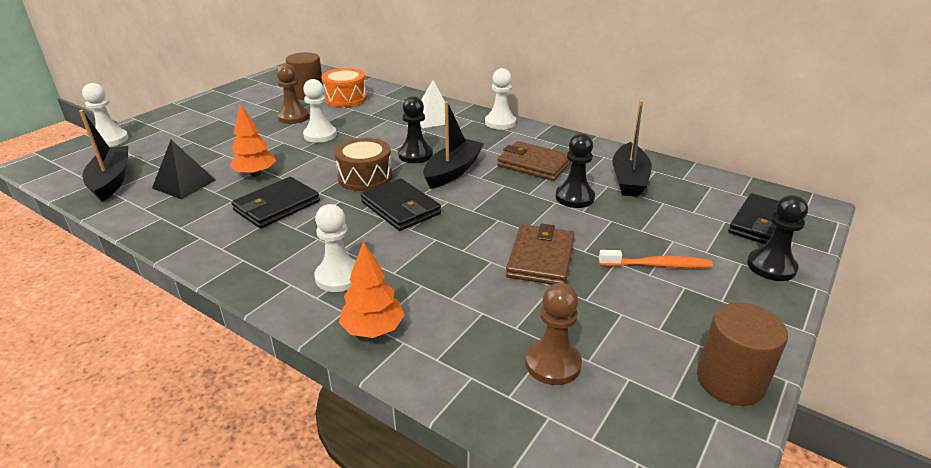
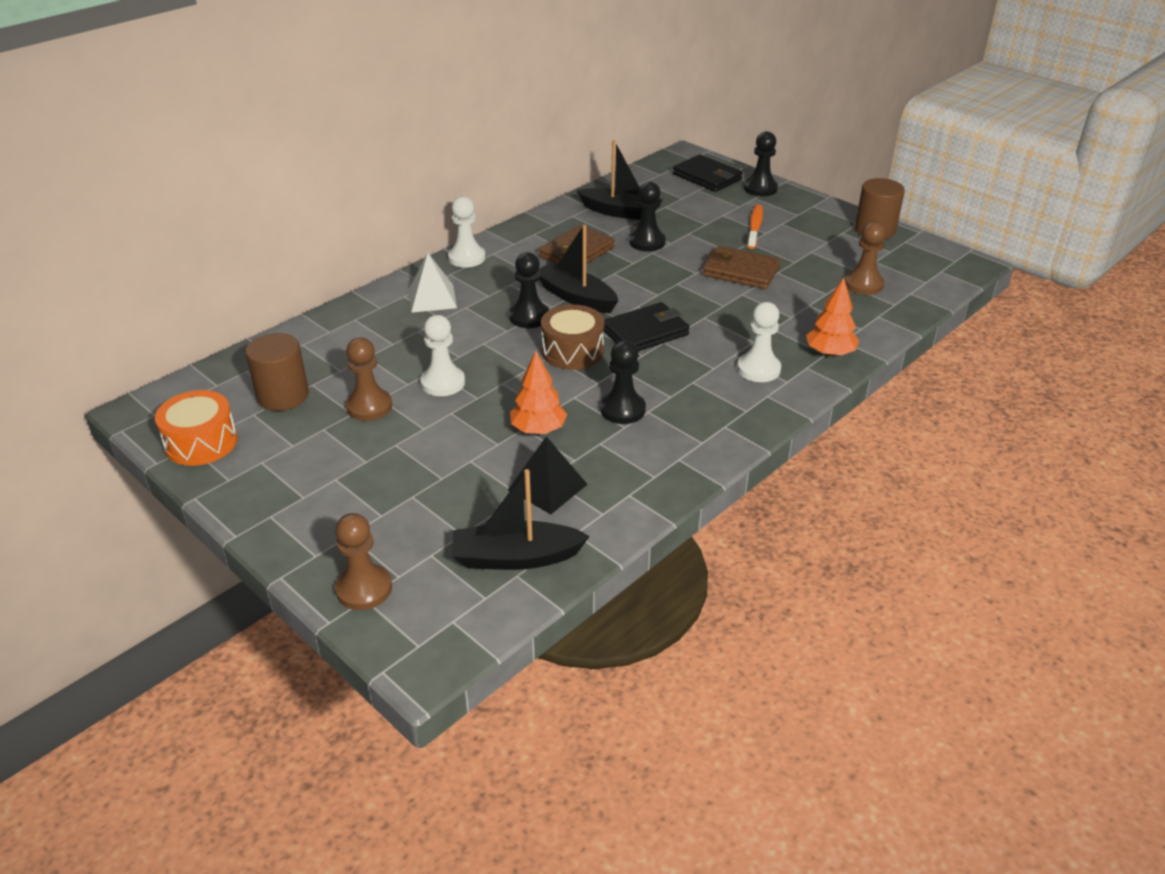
camera: 80 degrees left, 5 degrees up
(110, 140) = (364, 589): white pawn -> brown pawn
(277, 206) = (622, 410): black wallet -> black pawn
(345, 98) = (323, 362): orange drum -> orange drum (201, 442)

